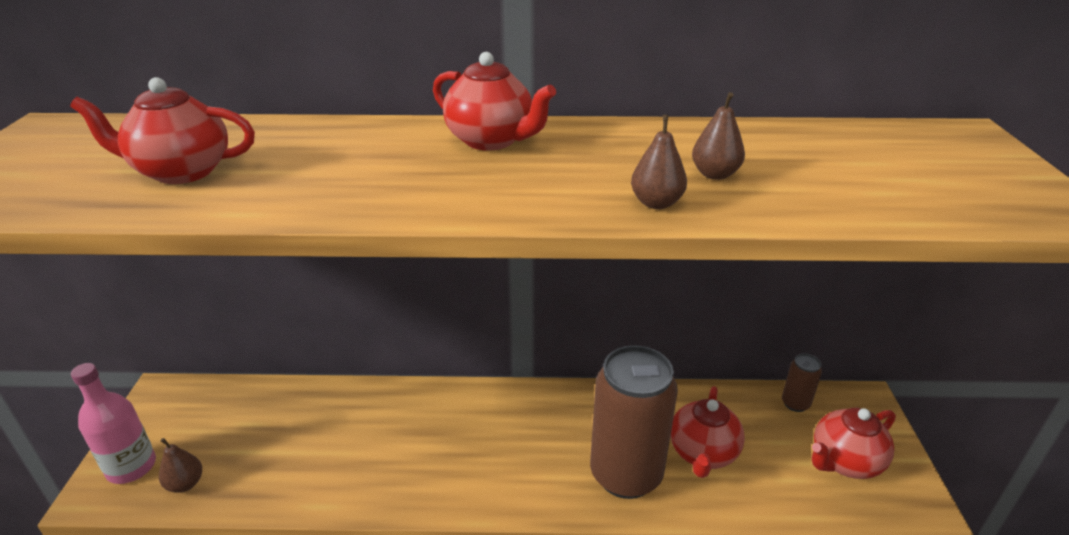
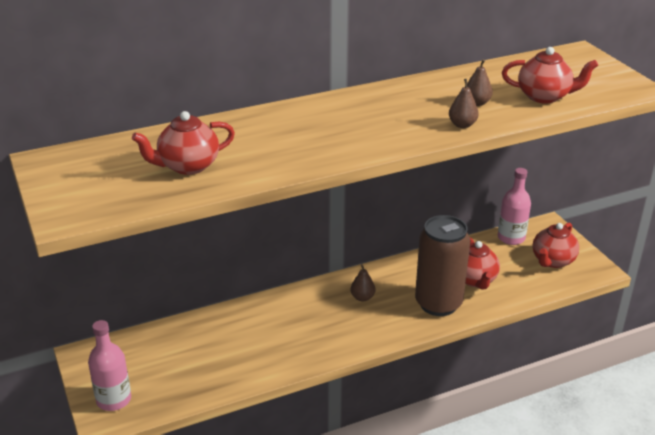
camera: 25 degrees left, 0 degrees up
(185, 484) = (163, 395): brown pear -> brown pear (362, 297)
(491, 140) = (342, 108): red teapot -> red teapot (544, 96)
(795, 403) = (511, 238): brown can -> pink bottle

